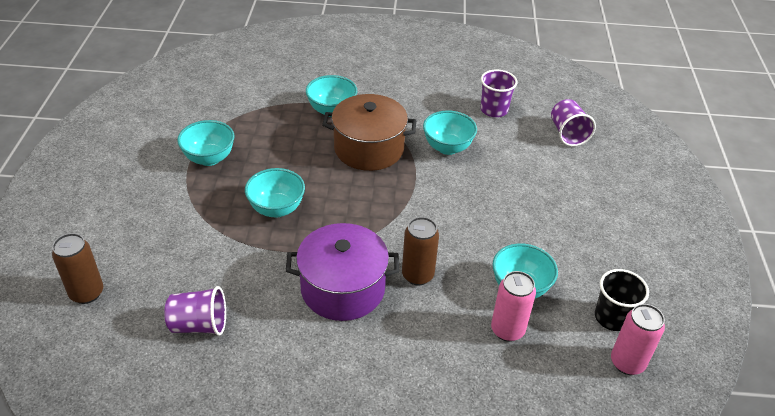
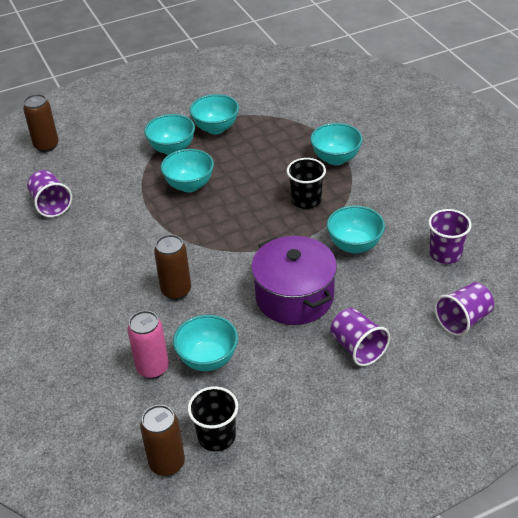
camera: 65 degrees right, 0 degrees up
(207, 199) = (172, 149): none -> turquoise bowl
(343, 288) = (132, 256): purple pot -> purple pot (294, 297)
(369, 148) = (306, 200): brown pot -> black cup
(562, 196) = (357, 348): none -> purple cup
(627, 363) = (167, 463): pink can -> brown can

